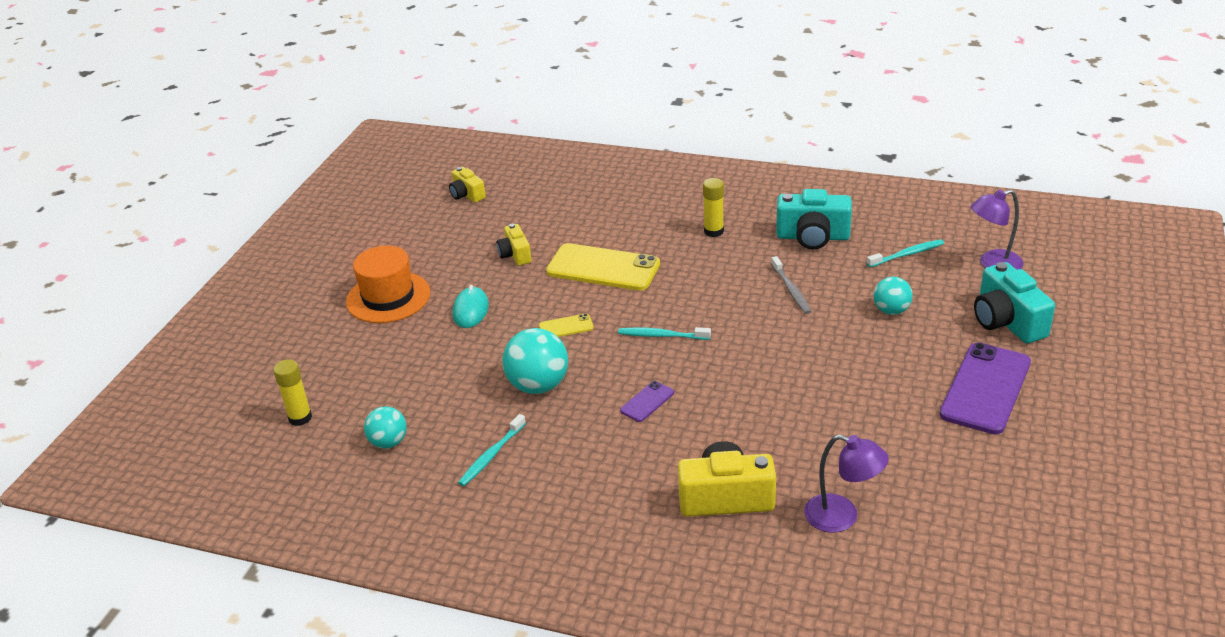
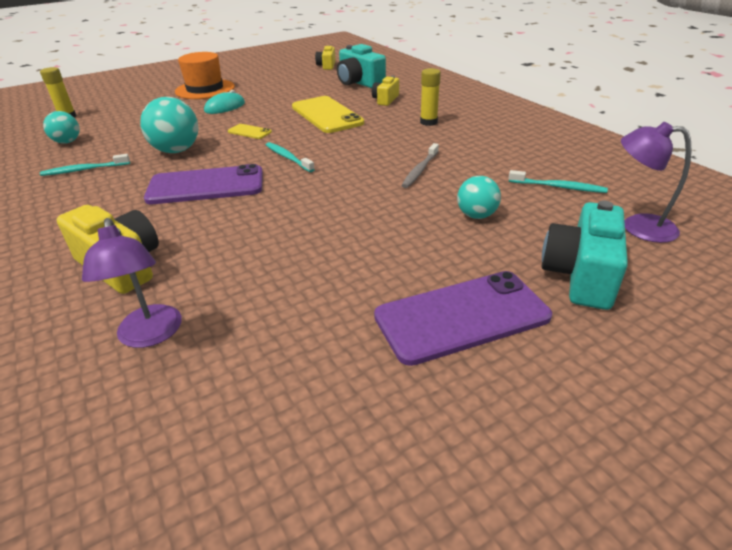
camera: 40 degrees right, 0 degrees up
(515, 255) = (296, 94): yellow camera -> yellow camera (385, 100)
(647, 402) = (206, 186): purple phone -> purple phone, size x2.18
(812, 237) = (495, 149): turquoise camera -> turquoise camera (359, 83)

